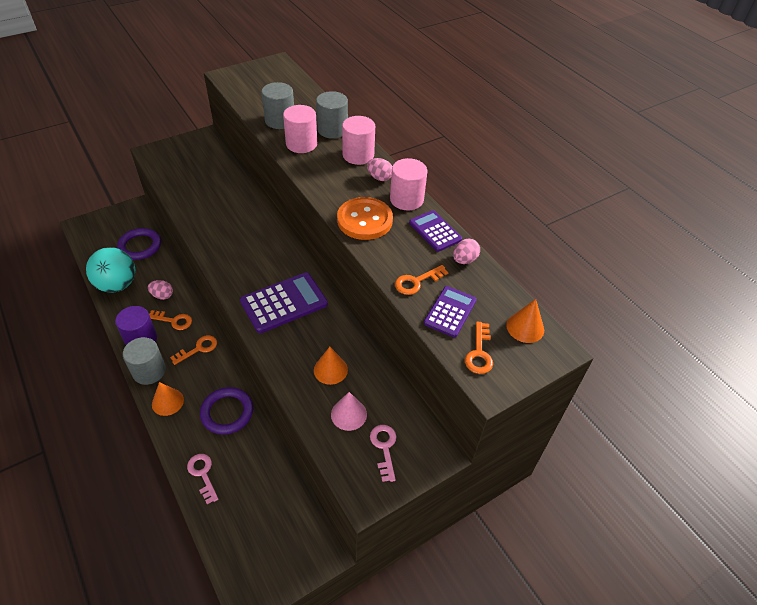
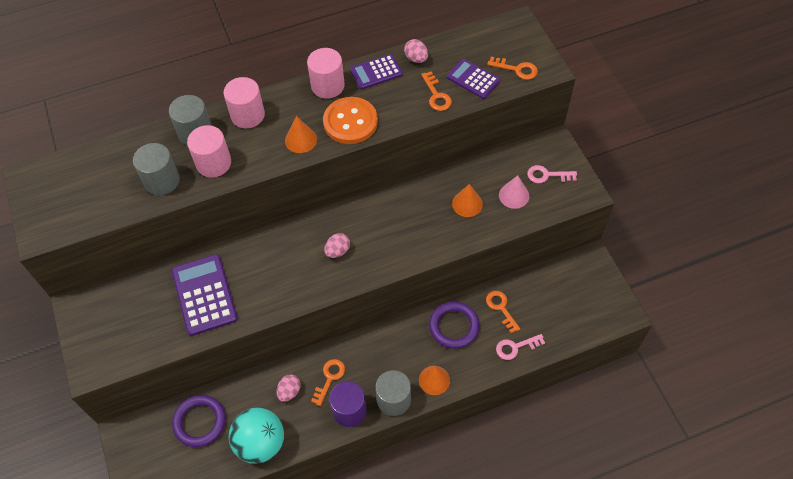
camera: 75 degrees left, 10 degrees up
(198, 348) = (373, 352): orange key -> orange key (501, 308)
(284, 303) = (382, 234): purple calculator -> purple calculator (204, 295)
(379, 178) = (289, 102): pink egg -> pink egg (337, 251)
(525, 327) = (495, 36): orange cone -> orange cone (301, 140)

